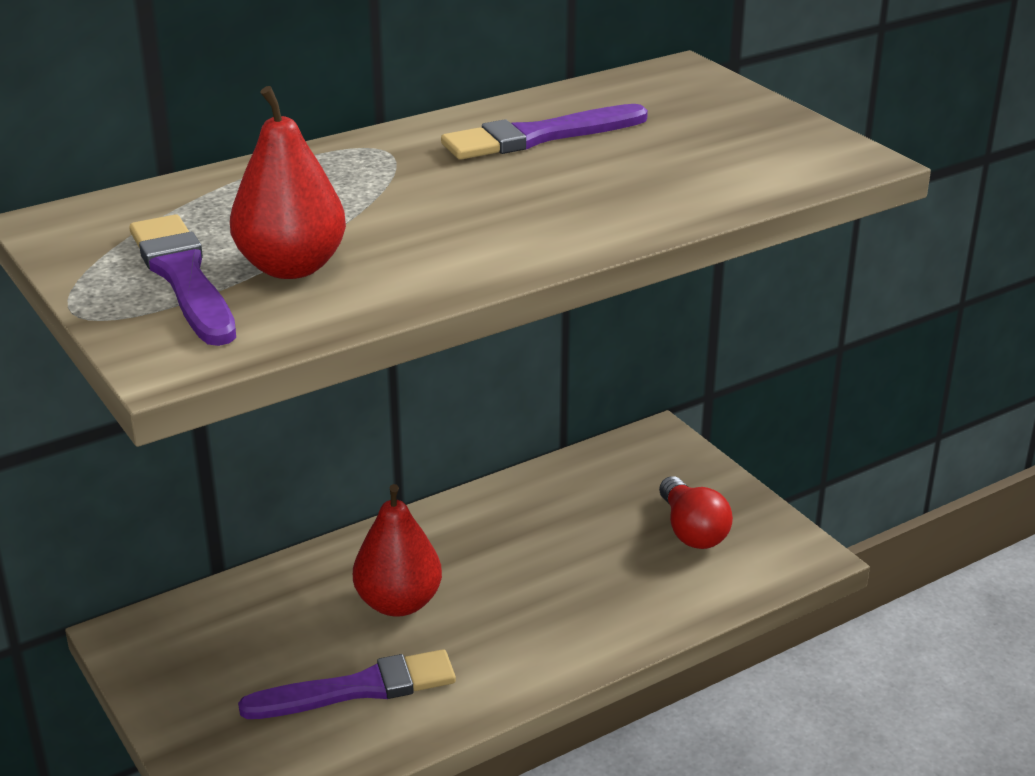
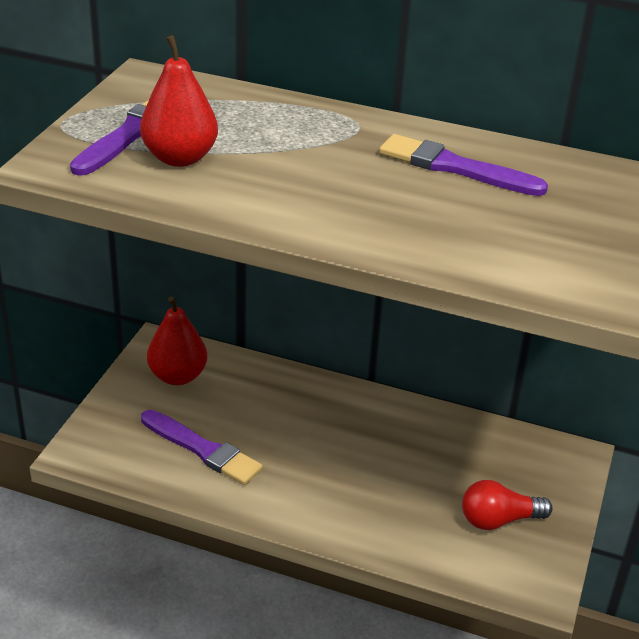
camera: 50 degrees right, 5 degrees up
(398, 603) = (287, 426): red pear -> red pear (177, 376)
(692, 530) = (498, 520): red light bulb -> red light bulb turned 45 degrees clockwise

